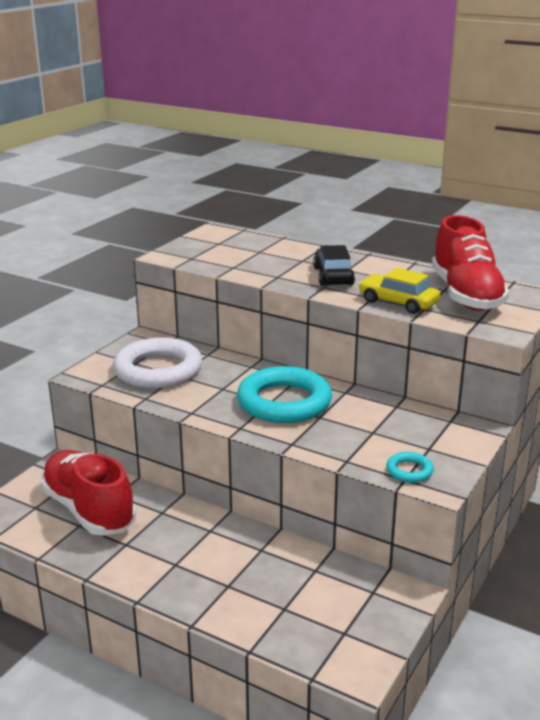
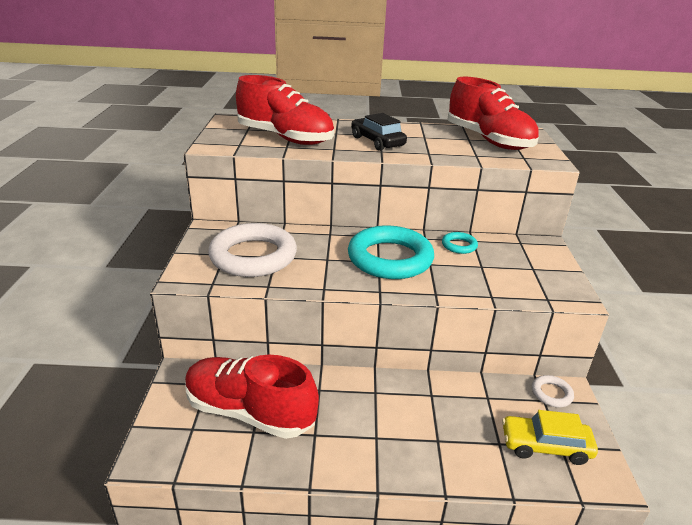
camera: 30 degrees left, 5 degrees up
(243, 258) = (285, 138): none -> red shoe
(388, 589) = (551, 394): none -> white ring
(398, 302) = (452, 154): yellow car -> yellow car (545, 446)
(409, 471) = (542, 291): turquoise ring -> turquoise ring (459, 245)

